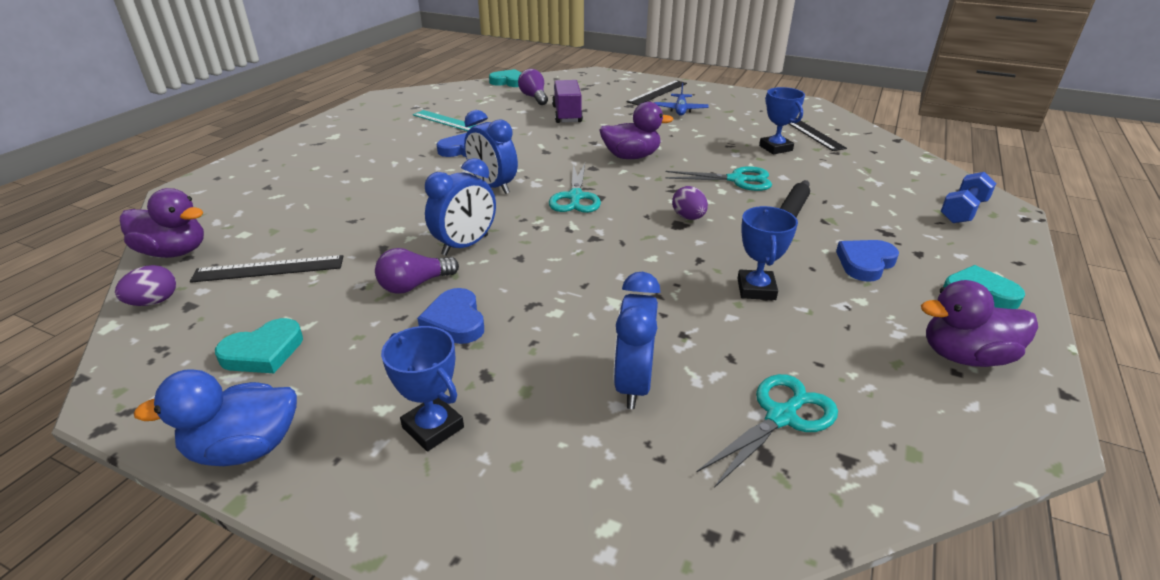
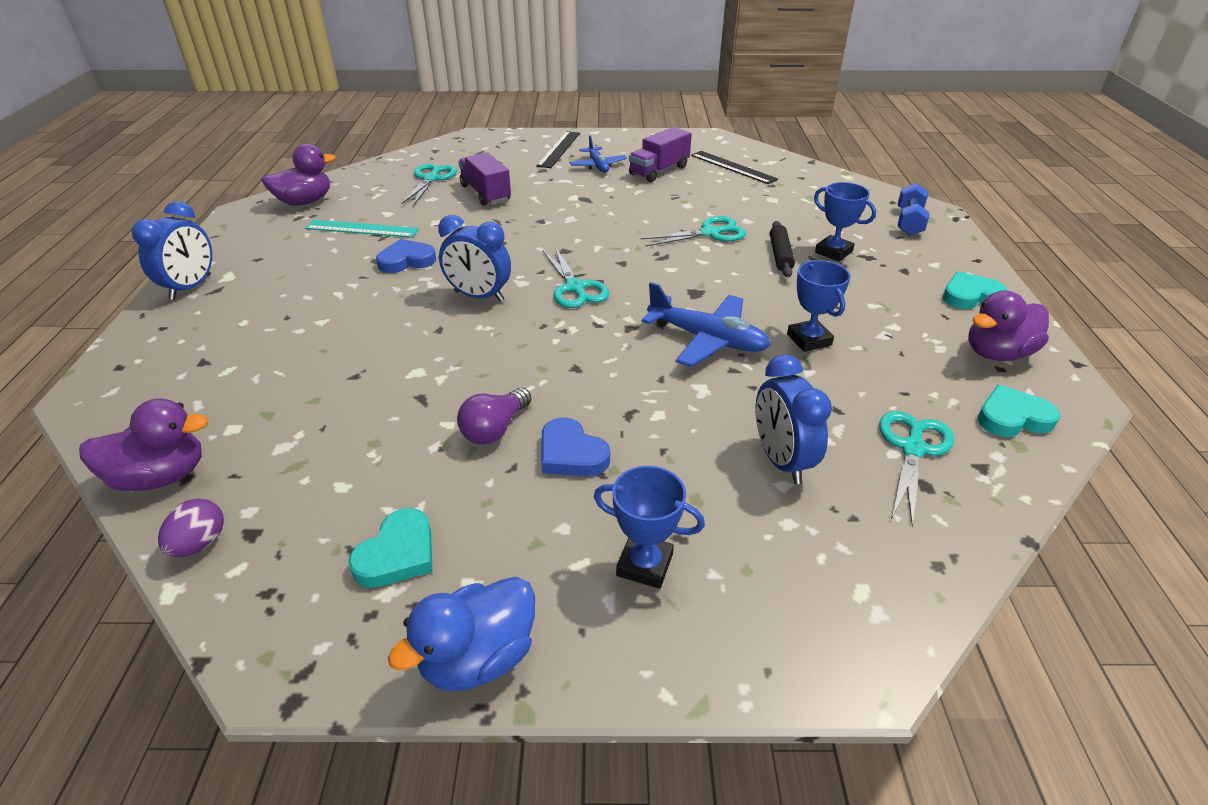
camera: 25 degrees left, 5 degrees up
(269, 269) = (309, 460): black ruler -> none
(465, 245) = (509, 370): blue clock -> blue clock (191, 287)
(509, 82) = (384, 164): turquoise heart -> turquoise heart (1012, 417)
(534, 97) = (431, 179): purple light bulb -> turquoise scissors
(631, 157) = (593, 229): purple duck -> purple duck (305, 202)
(655, 264) = (707, 339): none -> blue plane
(688, 217) = (698, 283): purple egg -> none
(733, 122) = (659, 171): none -> purple truck
(775, 148) = (718, 191): blue trophy -> blue trophy (833, 252)
(865, 263) = (873, 290): blue heart -> none

